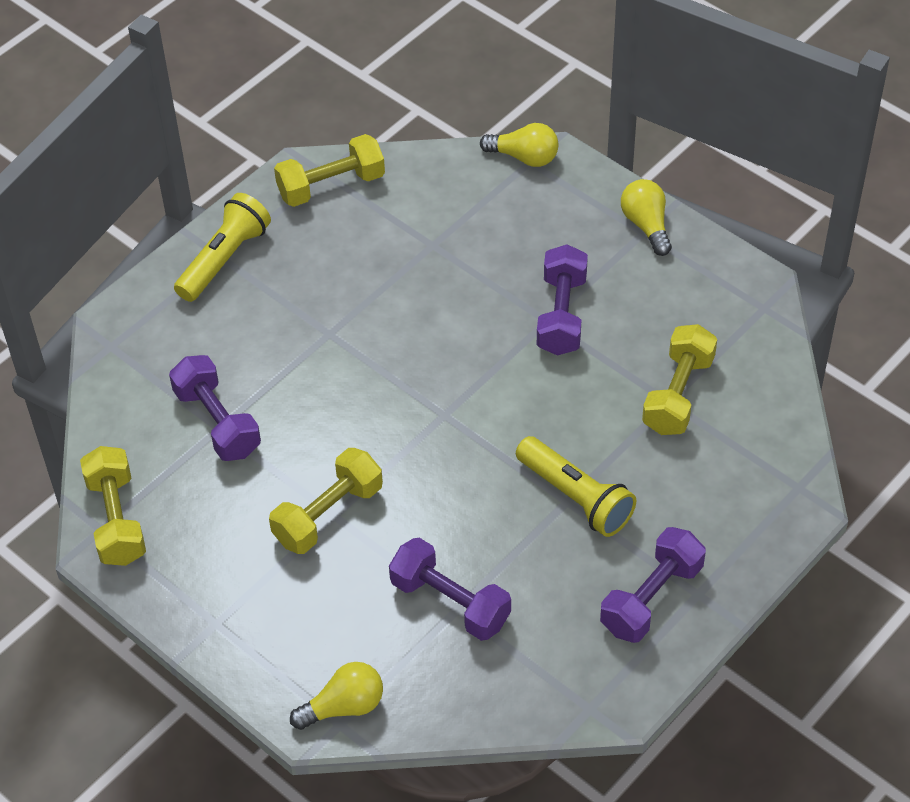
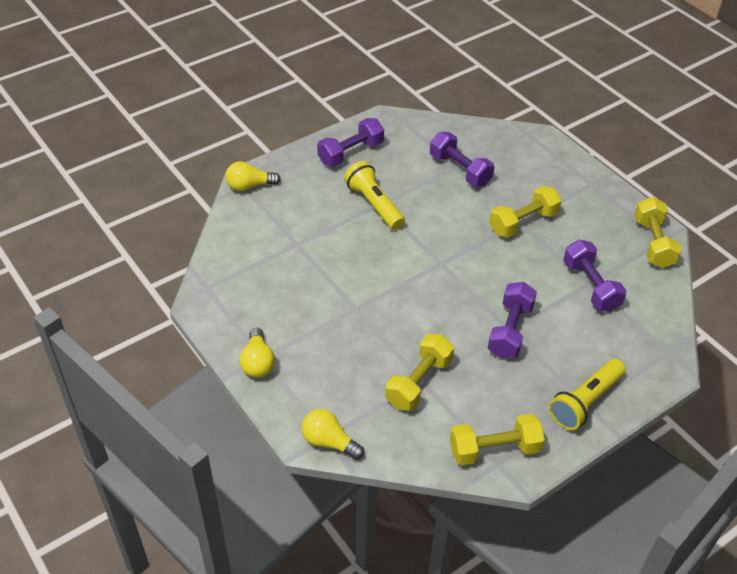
camera: 170 degrees left, 5 degrees down
(344, 706) = (524, 139): yellow light bulb -> yellow light bulb (249, 186)
(561, 315) = (344, 310): purple dumbbell -> purple dumbbell (510, 330)
(678, 394) = (289, 246): yellow dumbbell -> yellow dumbbell (419, 382)

